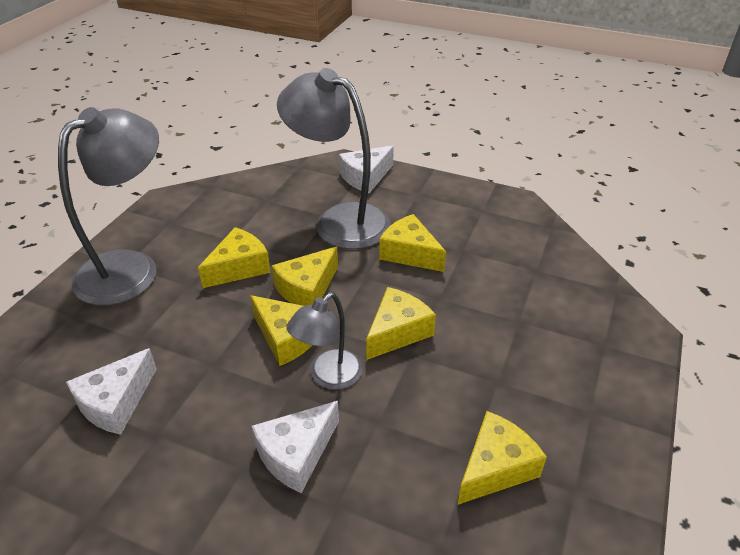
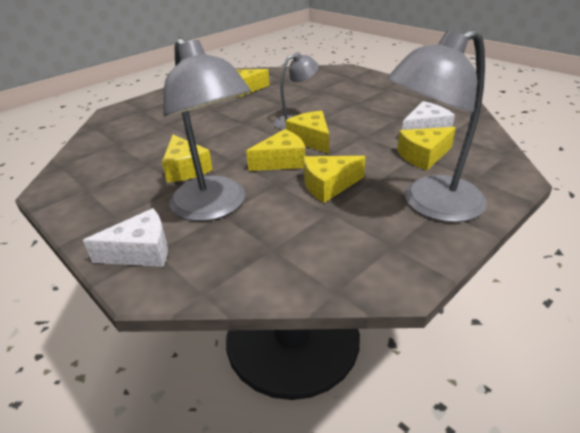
camera: 155 degrees left, 5 degrees down
(296, 454) = (328, 103): white cheese -> none
(397, 332) = (241, 131): yellow cheese -> yellow cheese (423, 156)

